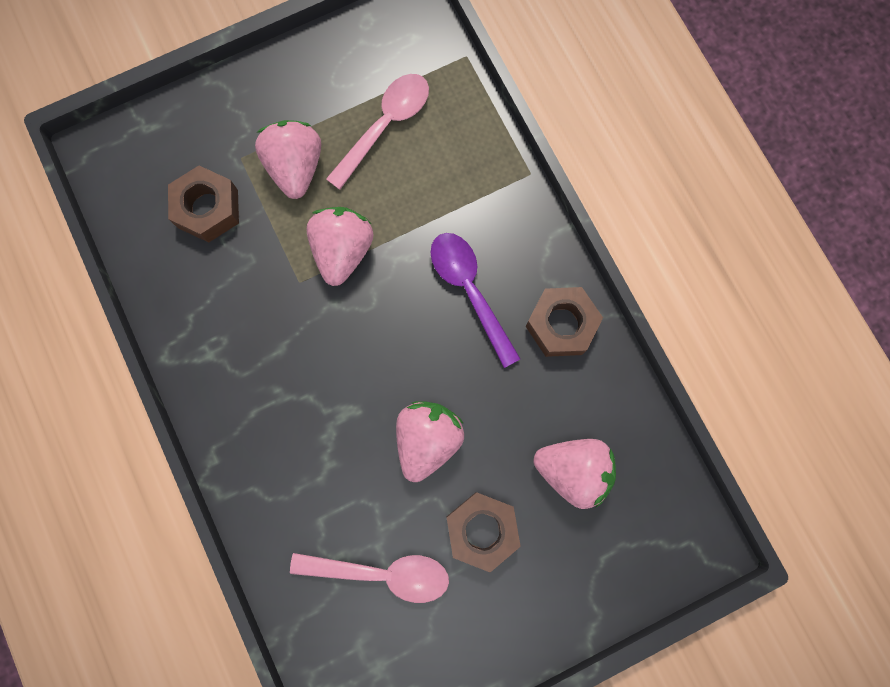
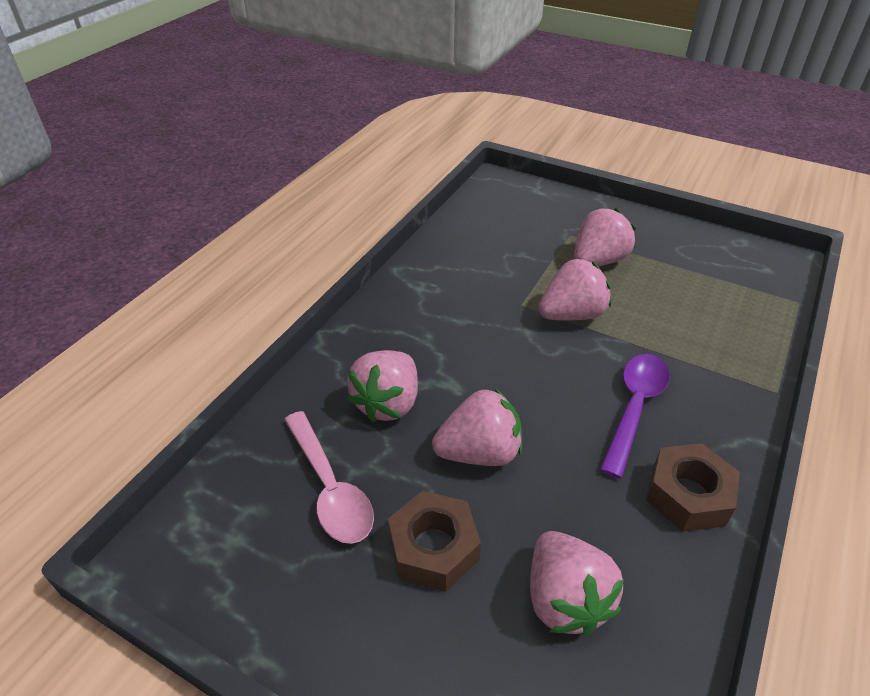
camera: 55 degrees right, 35 degrees down
(208, 208) = (519, 237): brown nut -> none
(330, 477) = (388, 403): none -> pink strawberry
(385, 126) = (687, 288): pink spoon -> none

